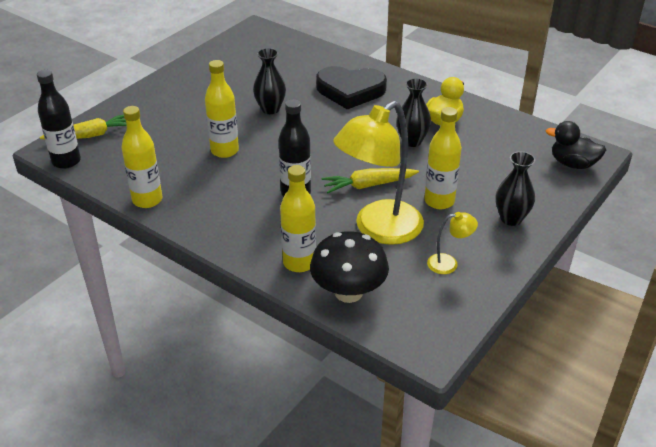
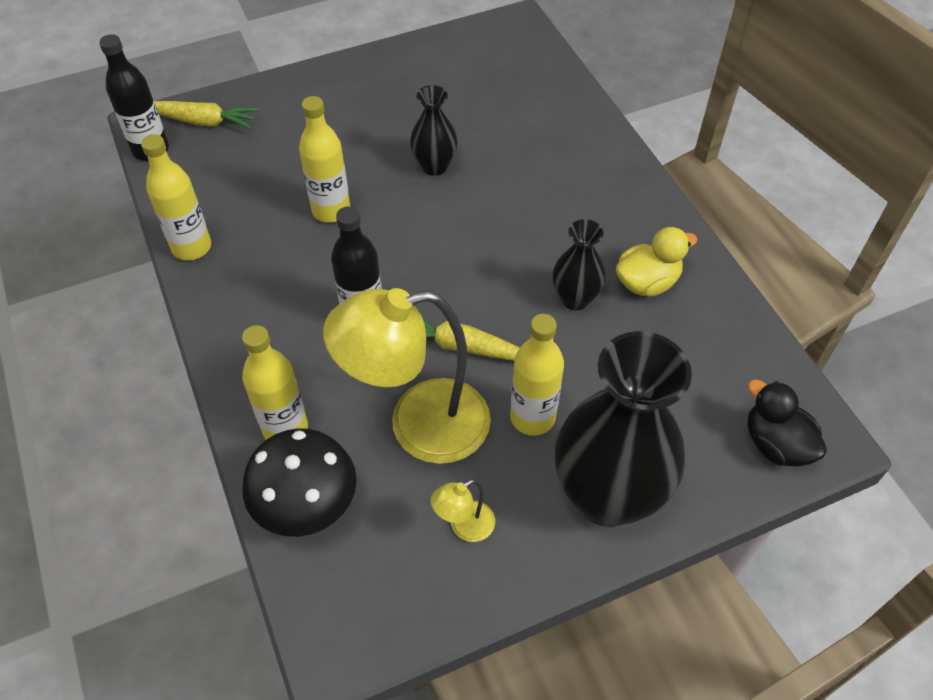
camera: 30 degrees right, 15 degrees up
(350, 91) = (559, 177): black heart -> none
(449, 263) = (464, 527): yellow lamp -> yellow lamp turned 120 degrees clockwise
(511, 218) = (607, 496): black vase -> black vase, size x2.02

